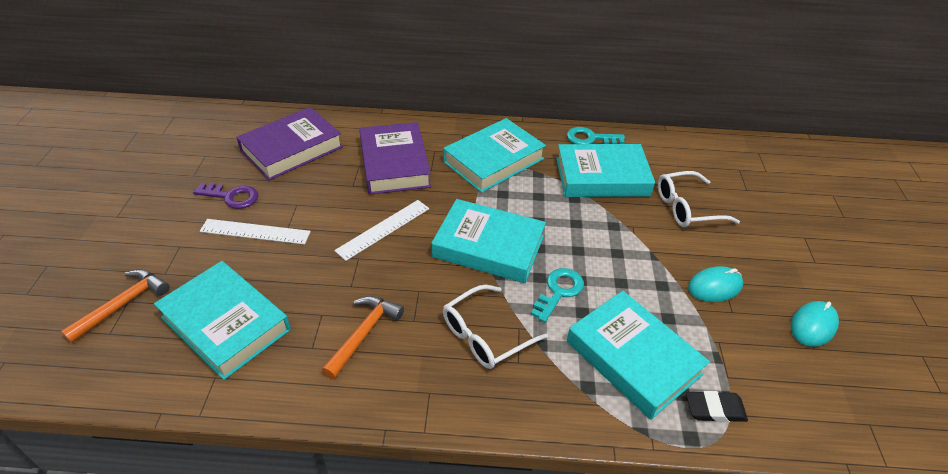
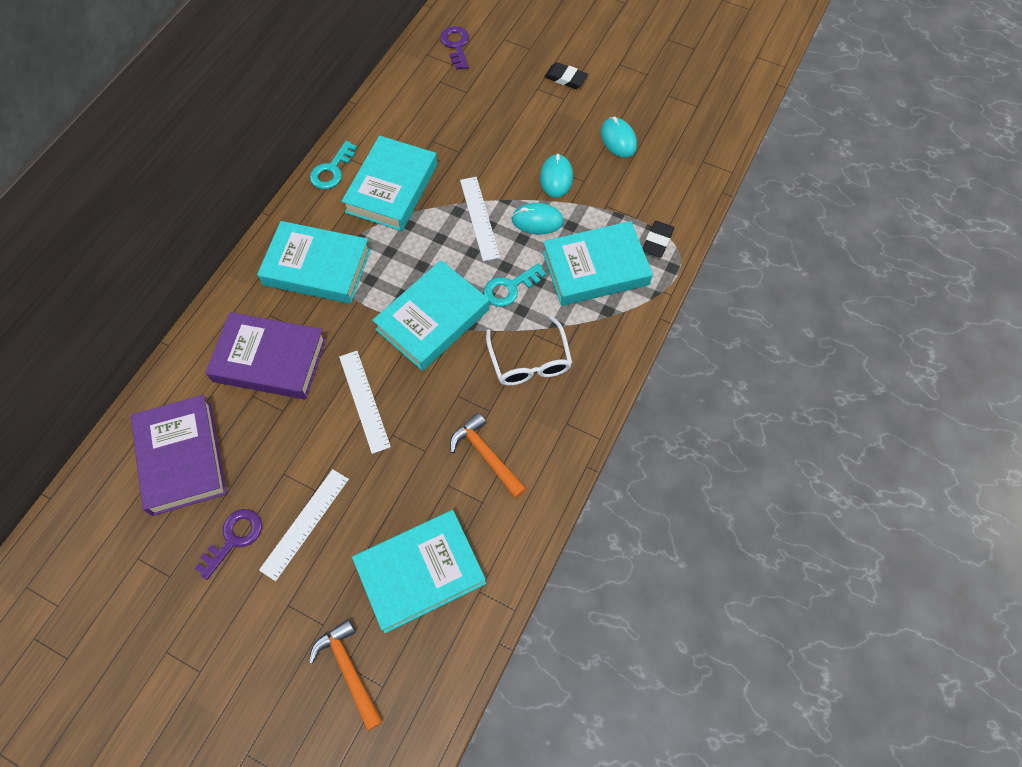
camera: 65 degrees left, 20 degrees up
(493, 160) = (317, 267): turquoise book -> turquoise book turned 60 degrees counterclockwise
(559, 291) = (510, 288): turquoise key -> turquoise key turned 90 degrees counterclockwise
(619, 243) = (479, 218): none -> white ruler
(651, 288) = (537, 220): none -> turquoise mouse
(686, 208) = (464, 147): white glasses -> none
(788, 167) = (456, 45): none -> purple key
(841, 255) = (565, 78): none -> black eraser

